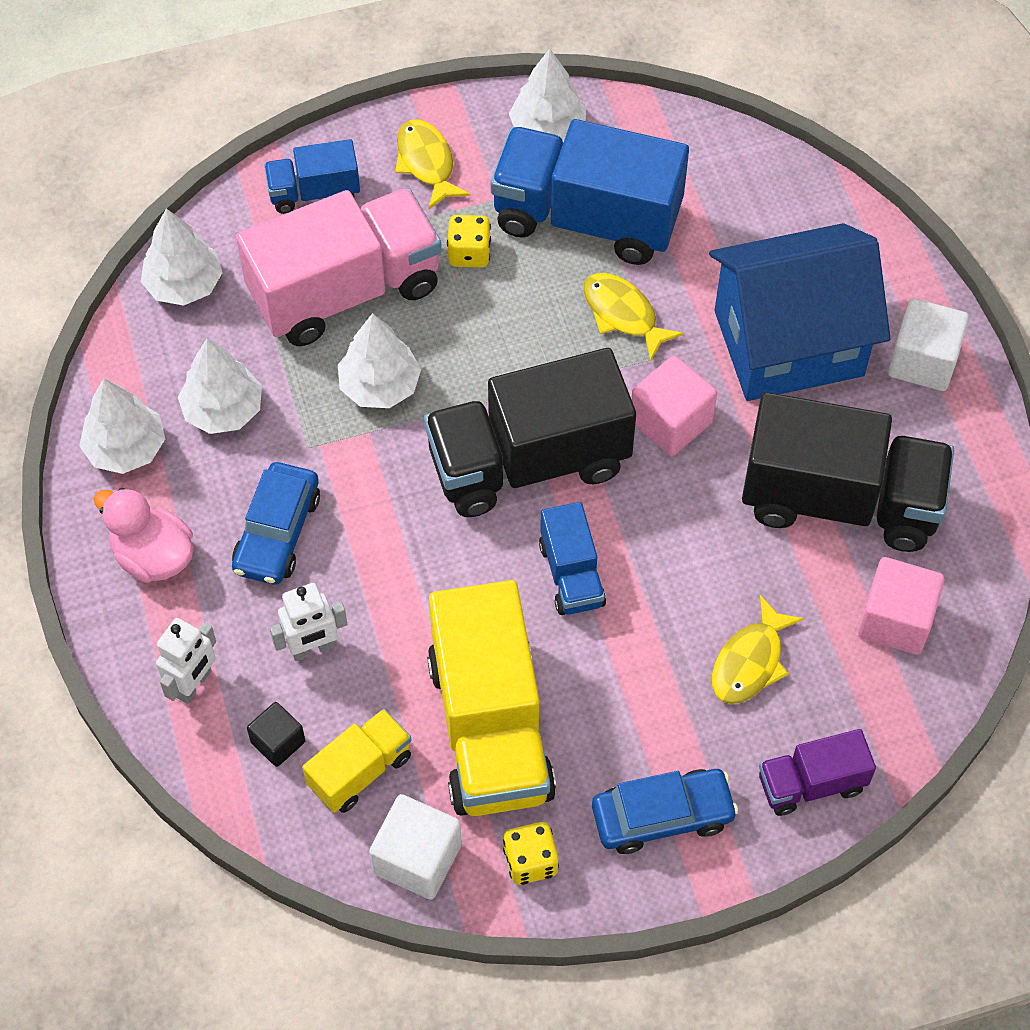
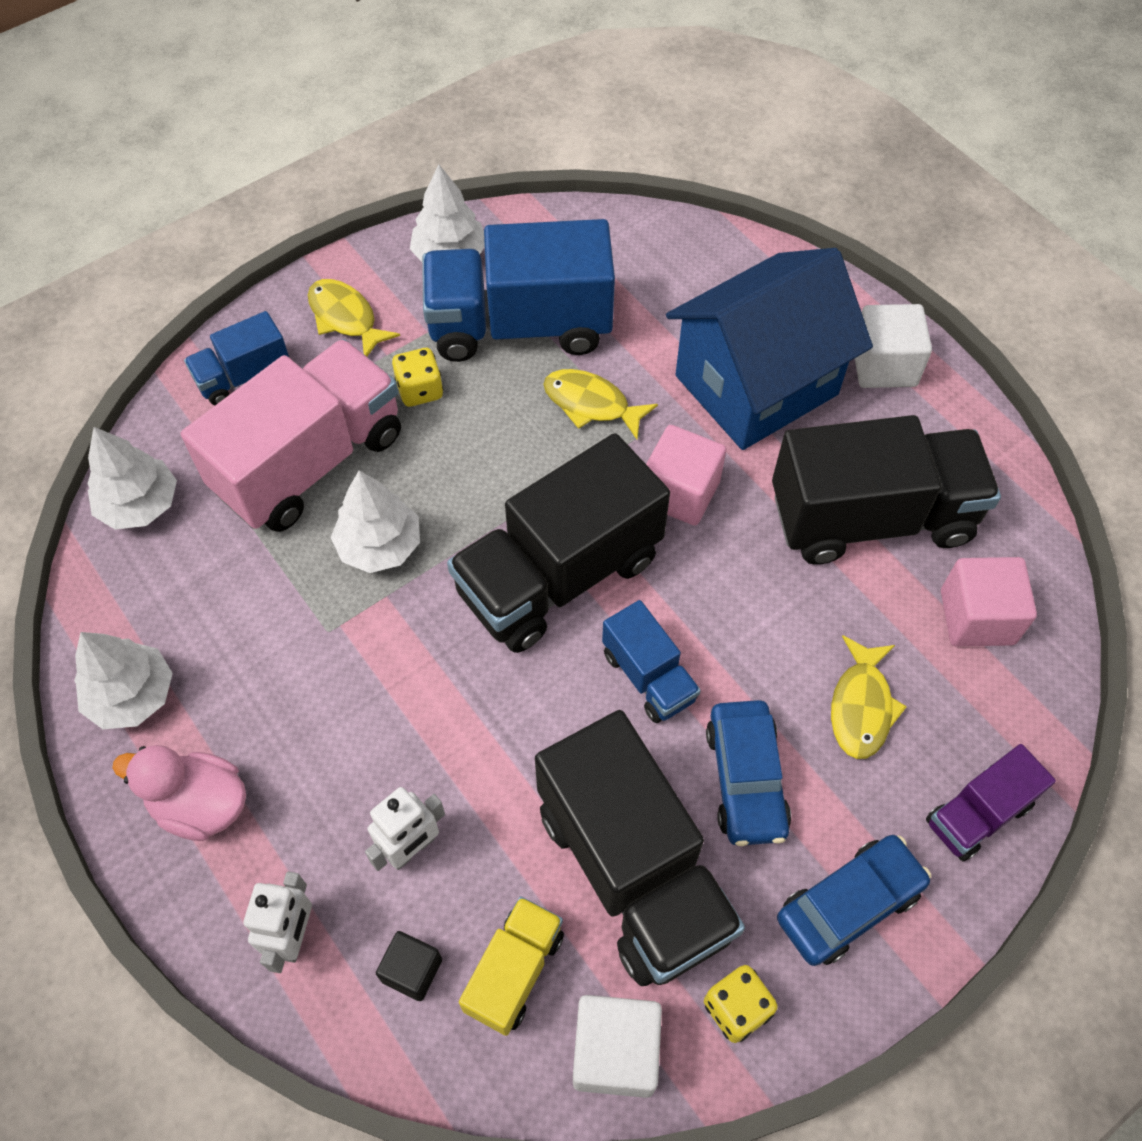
camera: 20 degrees left, 0 degrees up
(223, 410) = (224, 621): white tree -> none
(277, 532) = (328, 733): blue car -> blue car (745, 779)
(490, 727) = (633, 870): yellow truck -> black truck

